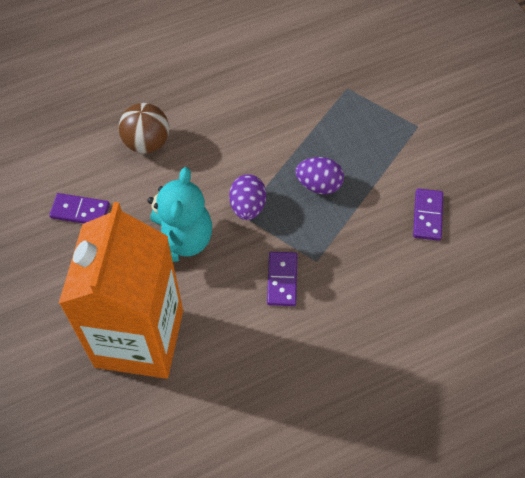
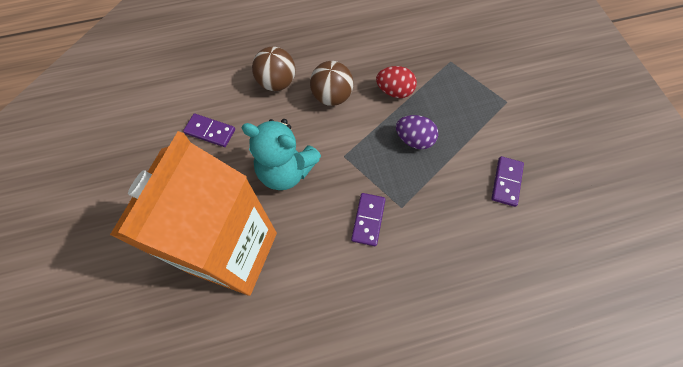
camera: 10 degrees right, 5 degrees up
(179, 241) = (286, 170): turquoise teddy bear -> turquoise teddy bear turned 90 degrees clockwise
(215, 149) = (332, 96): none -> brown ball
(248, 206) = (350, 149): purple egg -> none
(287, 133) = (394, 91): none -> red egg

